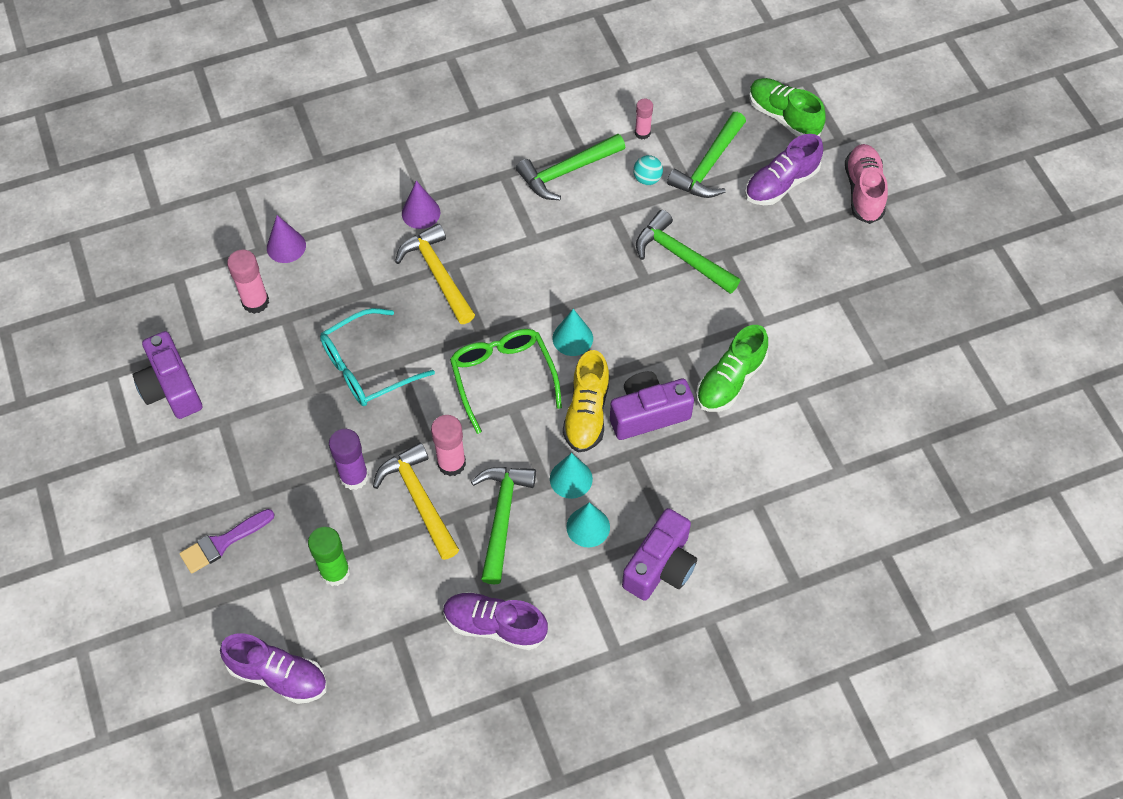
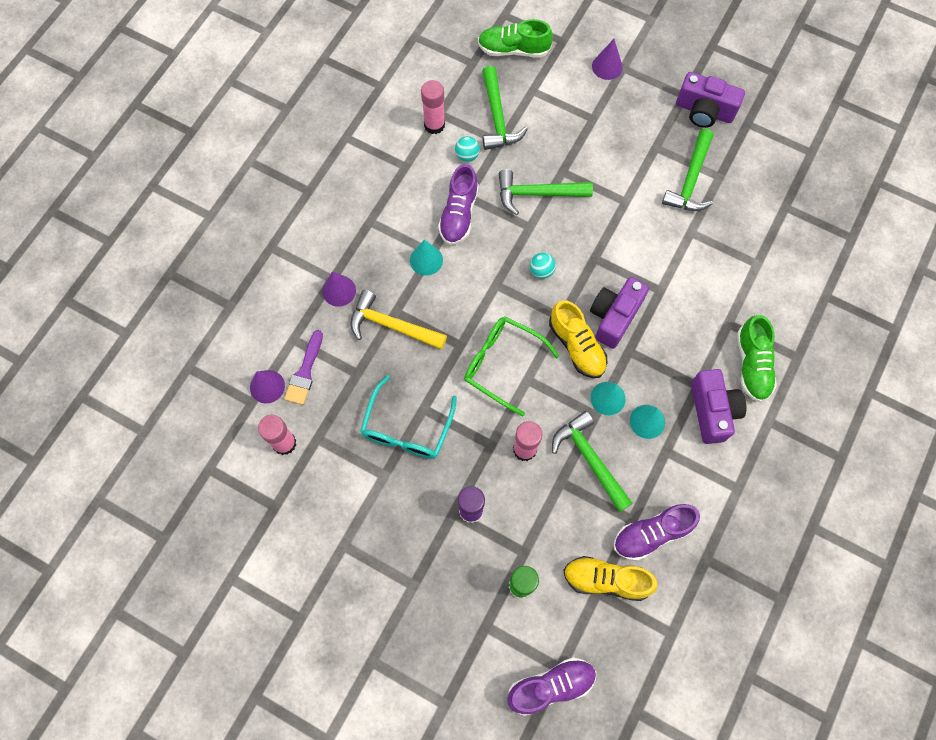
camera: 40 degrees left, 10 degrees up
(171, 388) = (284, 552): purple camera -> purple camera (704, 111)
(223, 542) = (427, 629): purple brush -> purple brush (305, 372)
(414, 629) = (606, 580): none -> yellow shoe
(419, 499) = (527, 491): yellow hammer -> none
(567, 171) = (410, 188): green hammer -> green hammer (690, 180)
(572, 338) = (521, 302): turquoise cone -> turquoise cone (426, 260)
(618, 325) = (541, 271): none -> turquoise ball
(642, 133) = (434, 125): pink glue stick -> pink glue stick, size x1.58
(730, 380) = (642, 255): green shoe -> green shoe (752, 365)
(781, 184) = (553, 98): purple shoe -> purple shoe (459, 214)
(863, 191) = (607, 66): pink shoe -> purple cone

